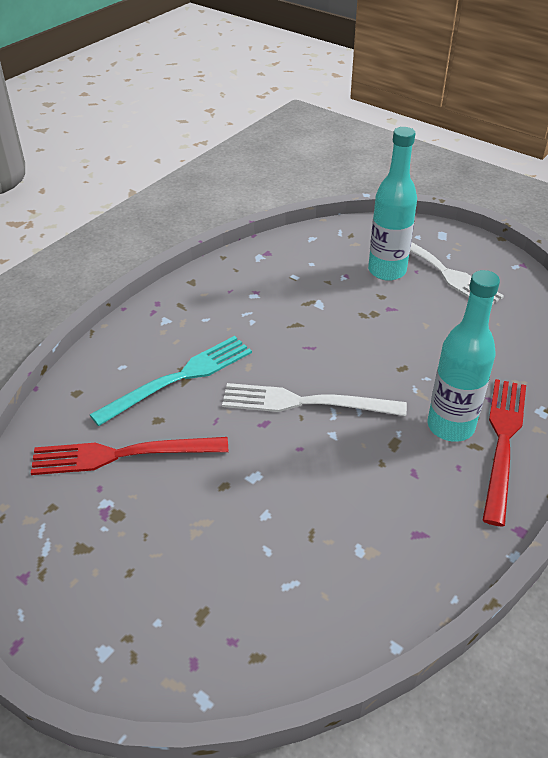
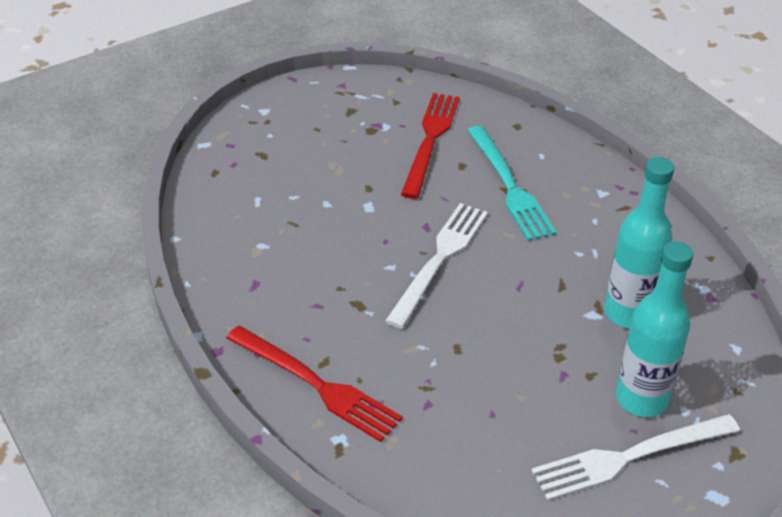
camera: 110 degrees right, 0 degrees up
(450, 426) = (357, 353): turquoise bottle -> turquoise bottle (628, 313)

